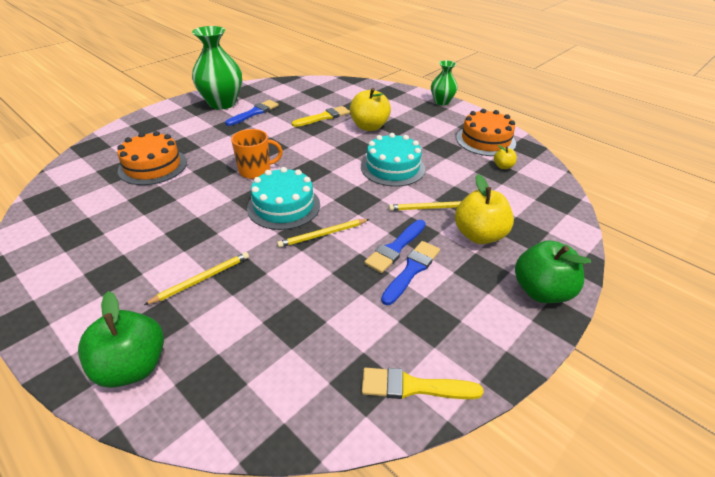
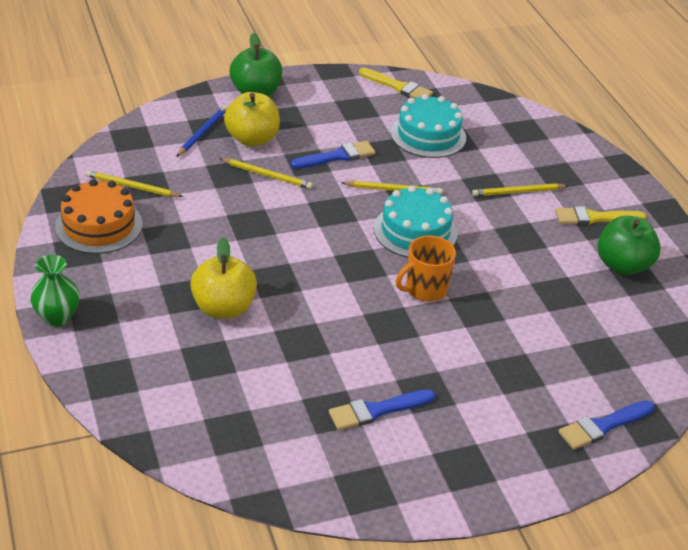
camera: 155 degrees left, 0 degrees up
(133, 367) = (576, 155): green apple -> green apple (622, 265)
(153, 166) = (555, 346): orange cake -> none
(222, 103) = (421, 461): green vase -> none
(256, 170) = (425, 289): orange mug -> orange mug turned 45 degrees counterclockwise
(323, 117) = (273, 355): yellow brush -> yellow brush (595, 218)
(392, 167) = (258, 232): turquoise cake -> turquoise cake (428, 135)
(412, 270) = (339, 137): blue brush -> blue brush (603, 426)
(503, 166) = (132, 187): yellow apple -> yellow pencil
(521, 224) = (202, 133): none -> blue pencil

